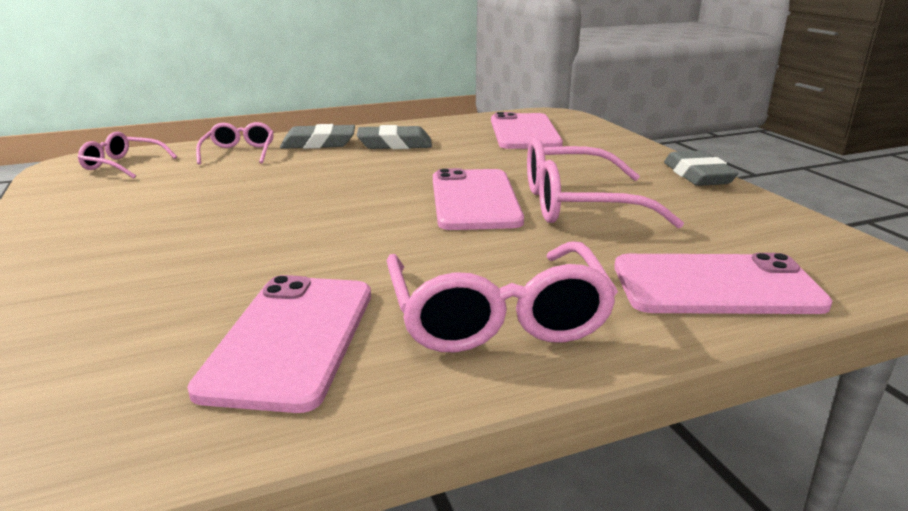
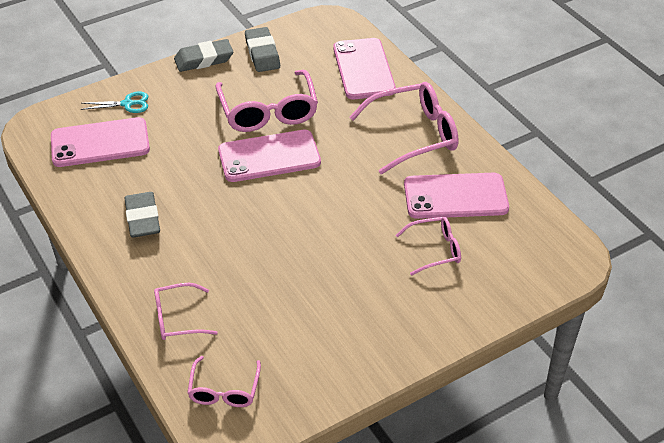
camera: 100 degrees left, 20 degrees up
(178, 298) = (435, 250): none -> pink glasses
(318, 143) = (144, 270): grey eraser -> grey eraser (262, 53)
(593, 142) = (127, 104): none -> turquoise scissors

